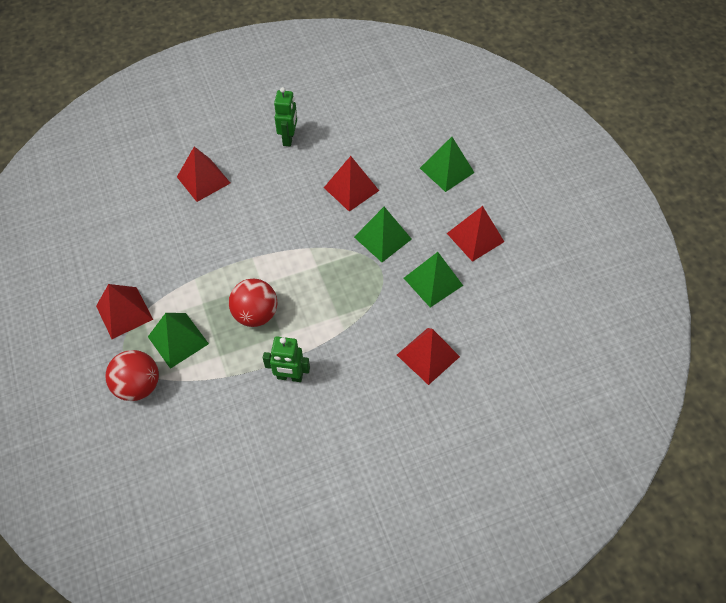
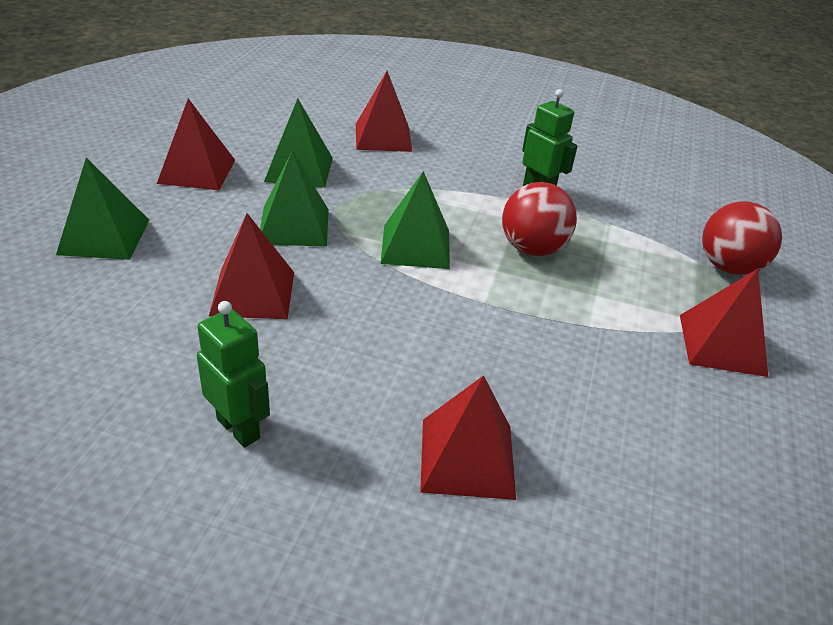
camera: 145 degrees left, 20 degrees down
(178, 340) = (654, 278): green pyramid -> green pyramid (416, 246)
(289, 138) = (239, 428): green robot -> green robot turned 90 degrees clockwise

